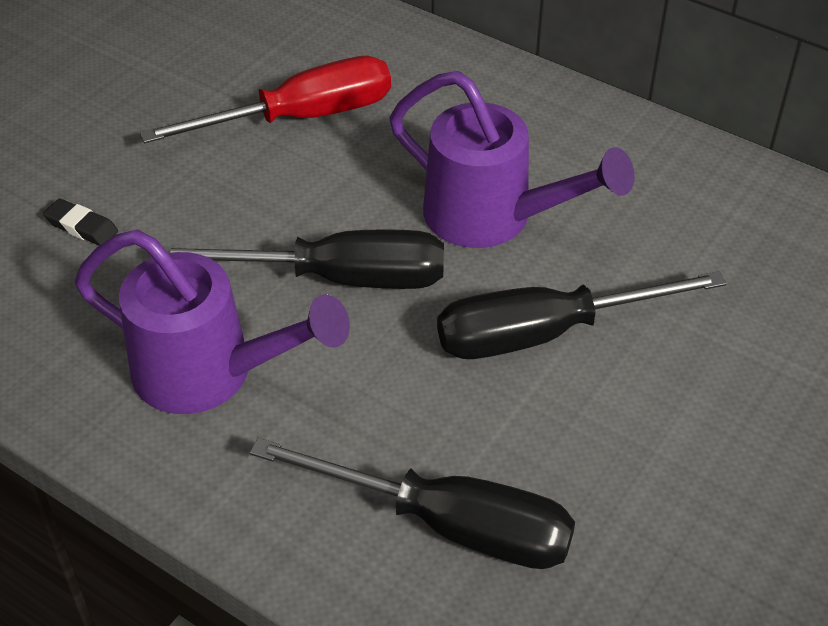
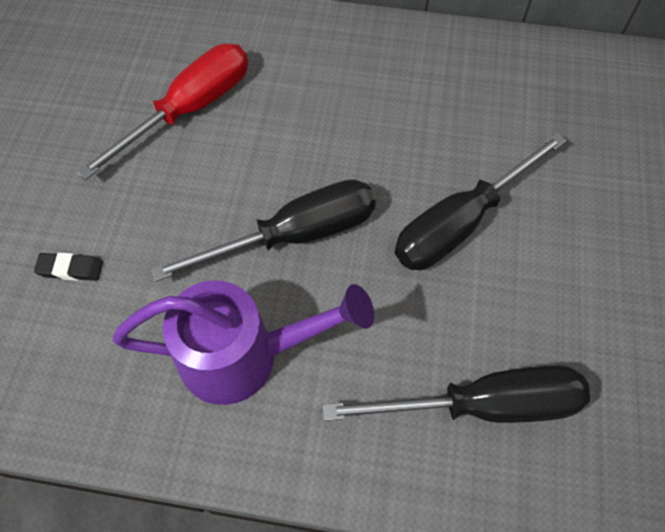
camera: 25 degrees left, 15 degrees up
(492, 218) = (374, 143): purple watering can -> none

